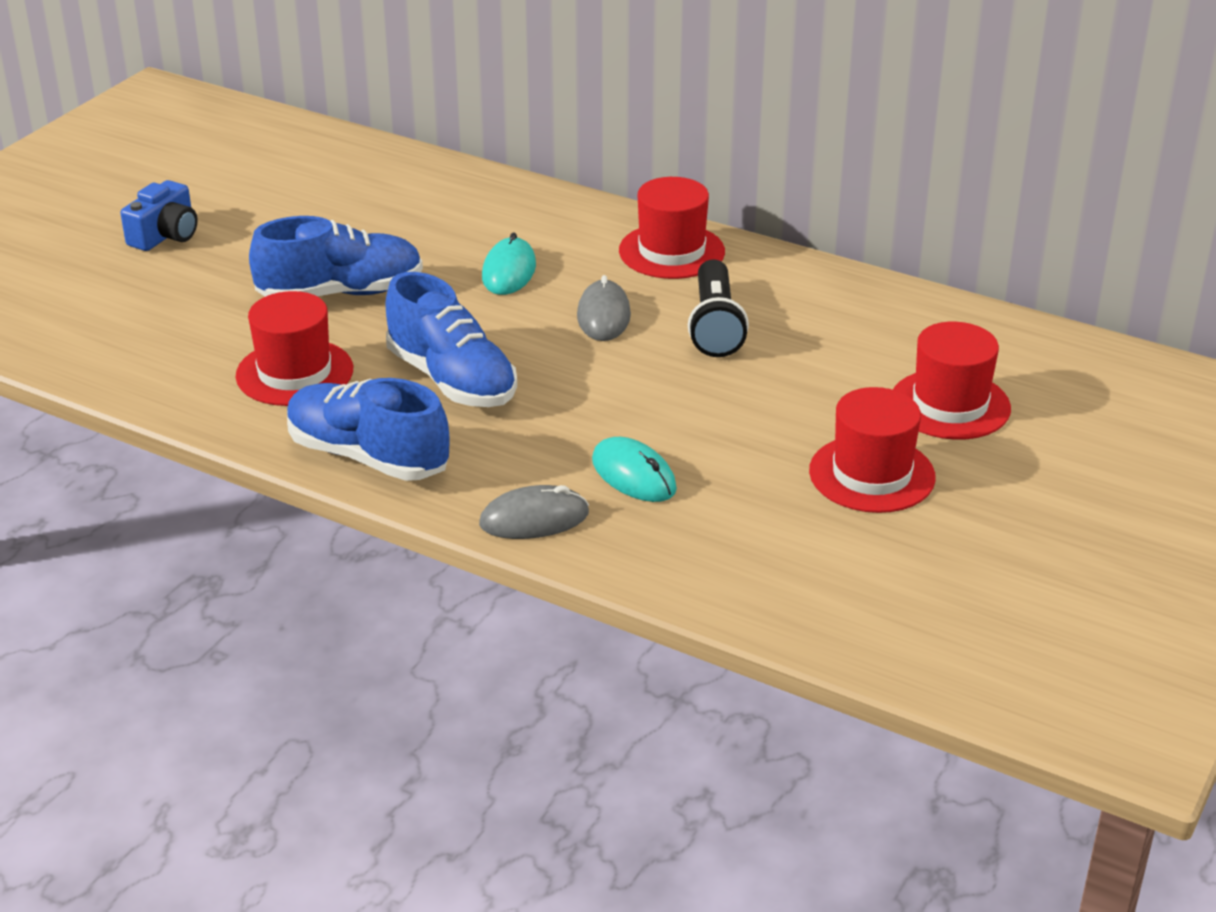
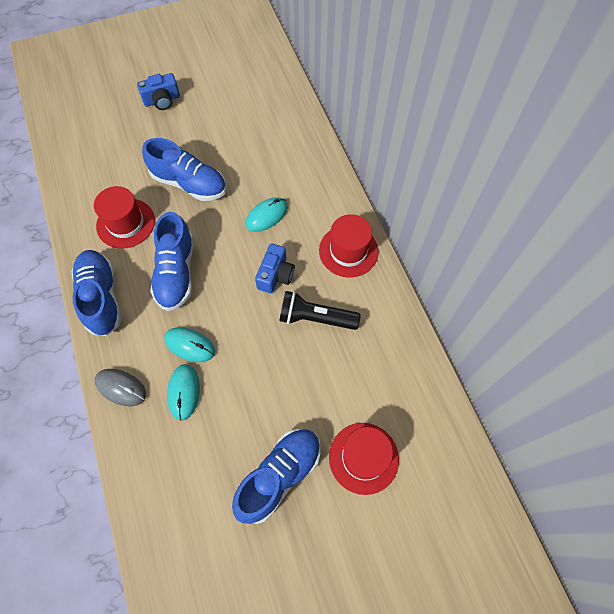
camera: 40 degrees right, 30 degrees up
(577, 432) = (190, 345): none -> turquoise mouse
(603, 316) = (275, 275): grey mouse -> blue camera
(715, 326) = (315, 318): black flashlight -> black flashlight turned 60 degrees clockwise
(872, 474) = (279, 476): red hat -> blue shoe

